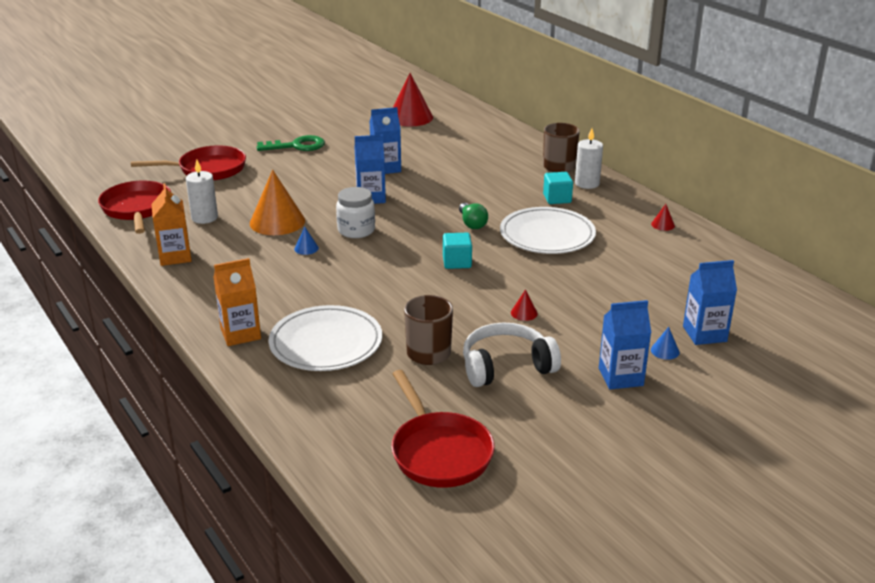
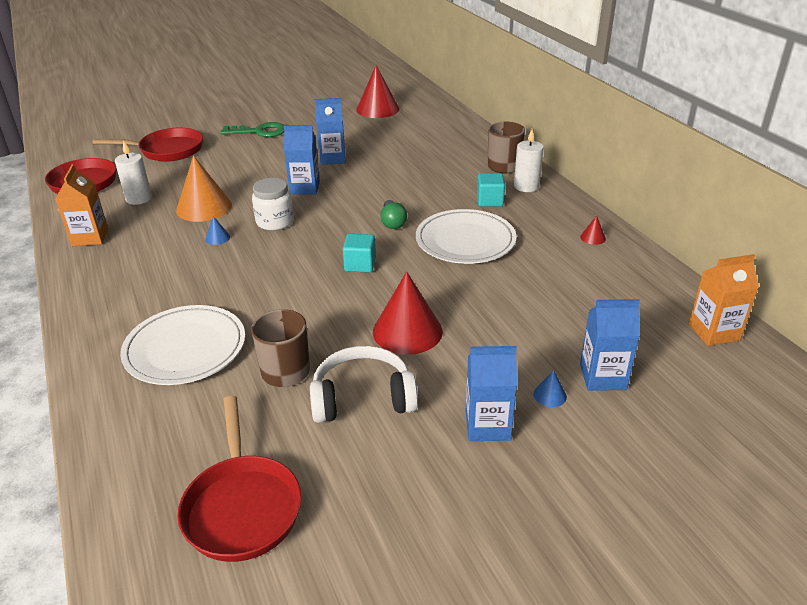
camera: 10 degrees right, 5 degrees up
(240, 334) = (106, 329): orange carton -> orange carton (713, 332)
(524, 313) = (407, 331): red cone -> red cone, size x2.38

